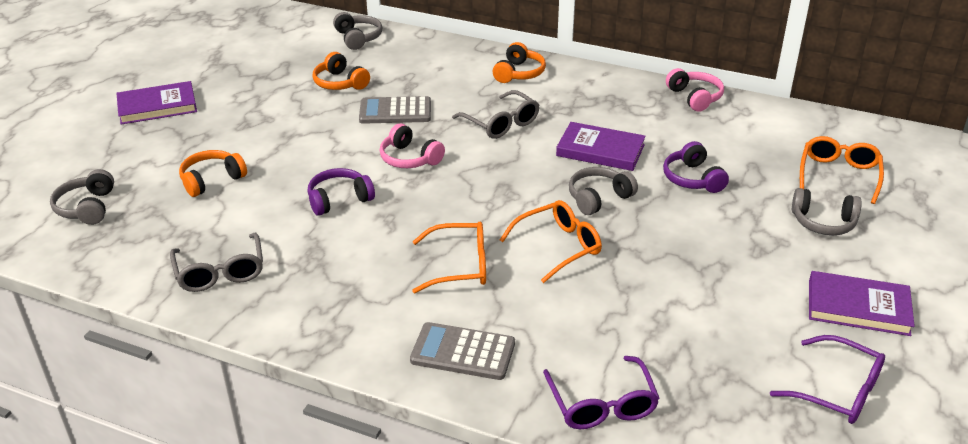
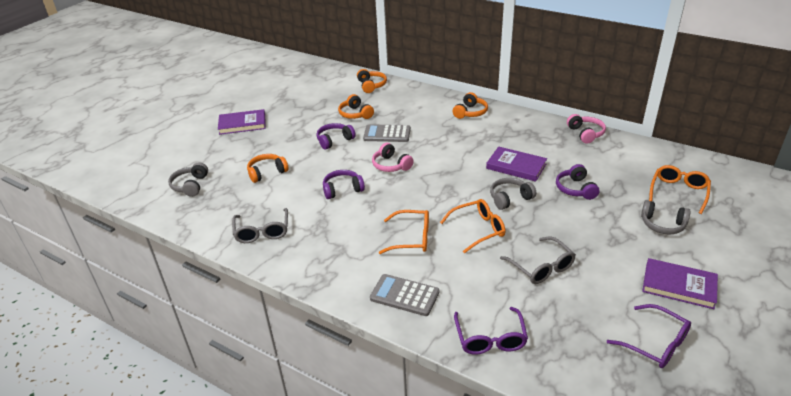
camera: 10 degrees right, 0 degrees up
(313, 125) = (334, 140): none -> purple headphones
(358, 38) = (371, 85): grey headphones -> orange headphones
(501, 123) = (453, 145): grey glasses -> grey glasses (541, 267)

